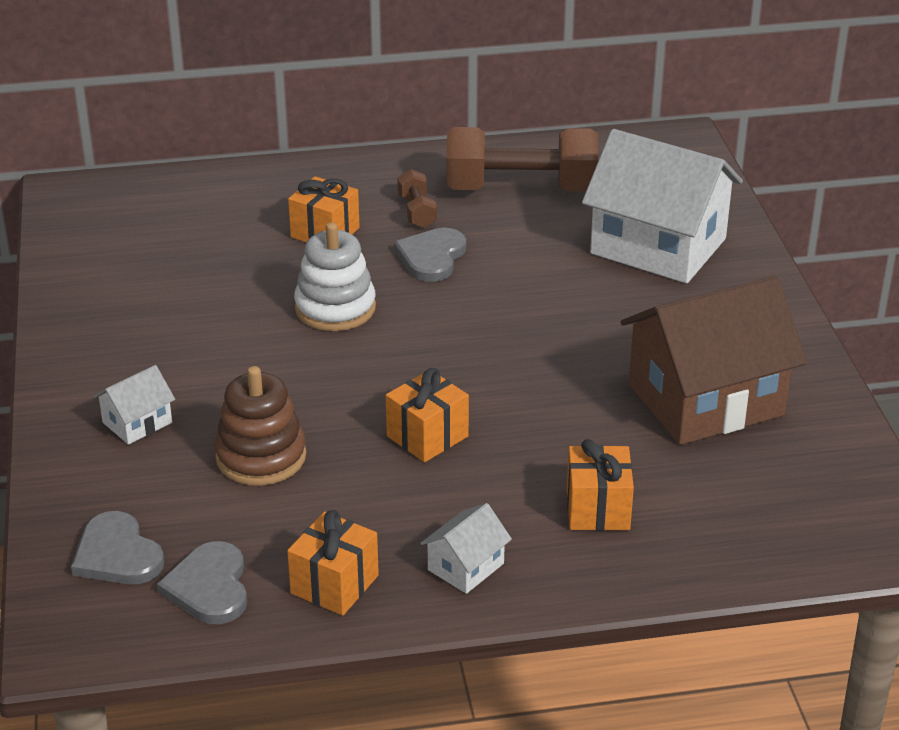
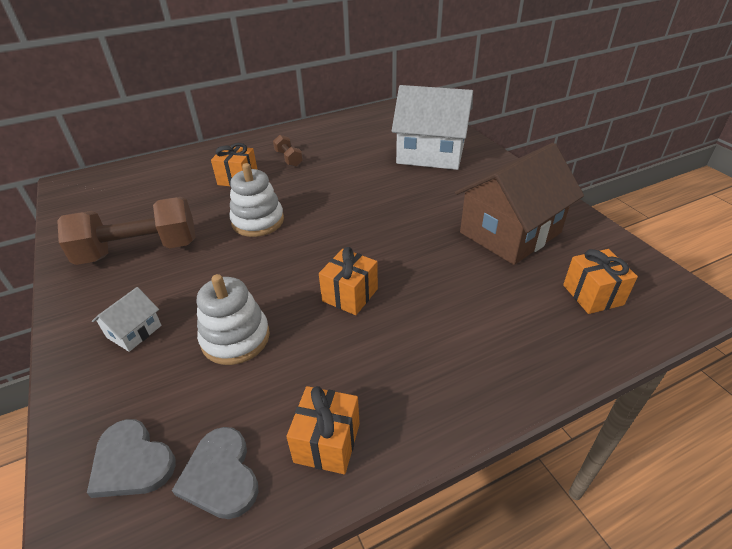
camera: 15 degrees left, 5 degrees up
(261, 457) = (235, 338): brown stacking toy -> white stacking toy
(431, 257) = (307, 181): grey heart -> none
(465, 567) = (422, 396): white house -> none
(520, 189) = (342, 138): brown dumbbell -> brown dumbbell (139, 250)
(597, 509) = (490, 323): orange gift -> orange gift (592, 295)

